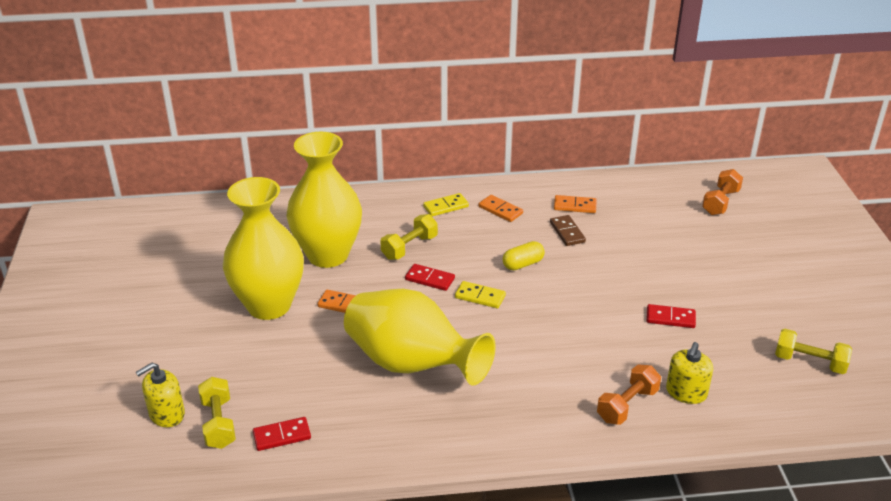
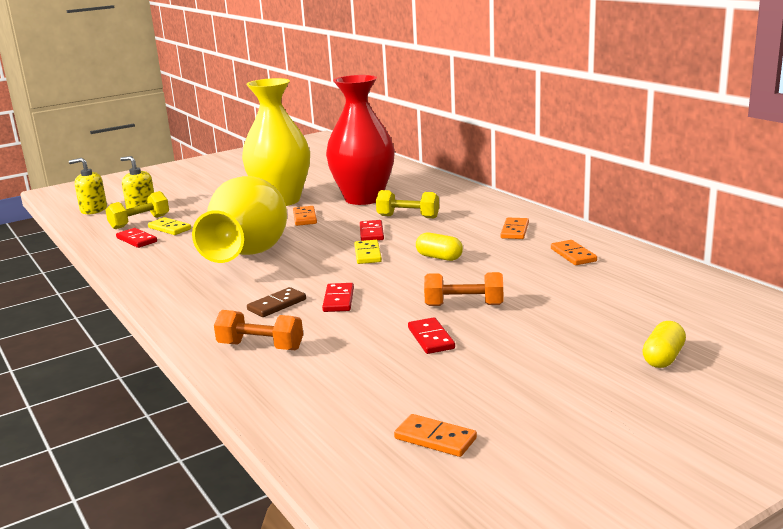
camera: 65 degrees right, 15 degrees down
(328, 255) = (363, 198): yellow vase -> red vase
(446, 206) = (488, 213): yellow domino -> yellow domino (170, 228)
(567, 232) = (520, 262): brown domino -> brown domino (277, 305)
(567, 341) = (338, 300): none -> red domino
(686, 392) = (306, 371): yellow soap dispenser -> yellow soap dispenser (93, 210)
(720, 202) = (715, 320): orange dumbbell -> orange dumbbell (464, 305)
(757, 241) = (663, 358): none -> yellow capsule
(809, 362) = (435, 438): yellow dumbbell -> orange domino

